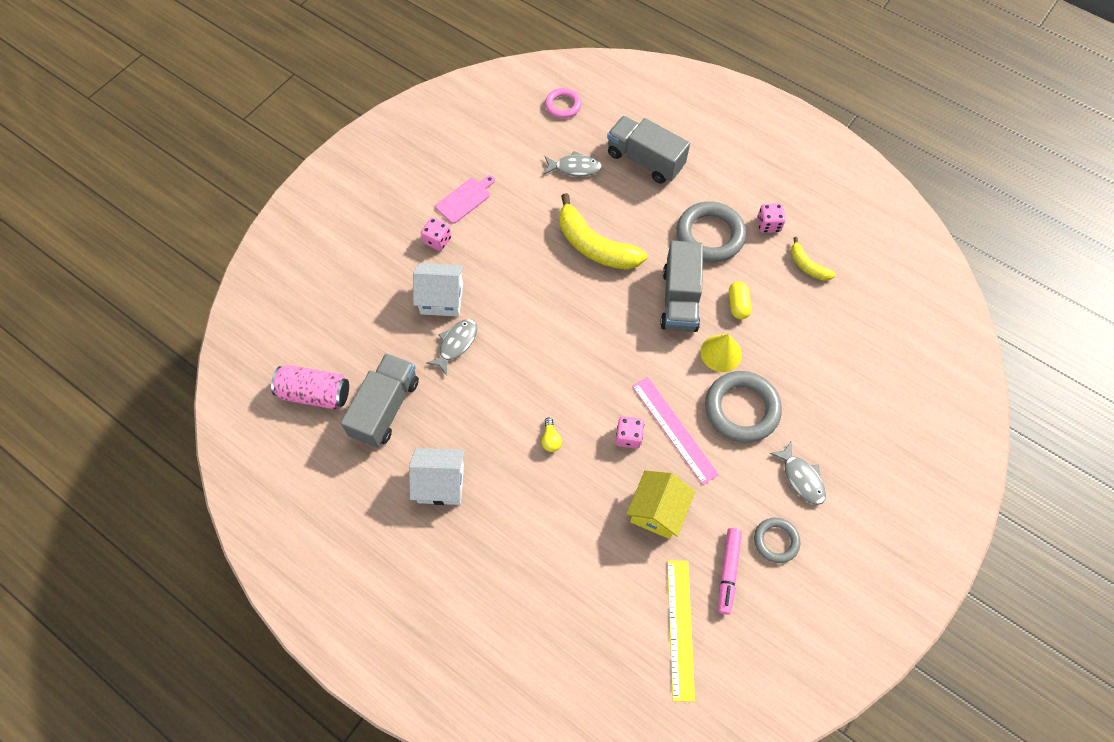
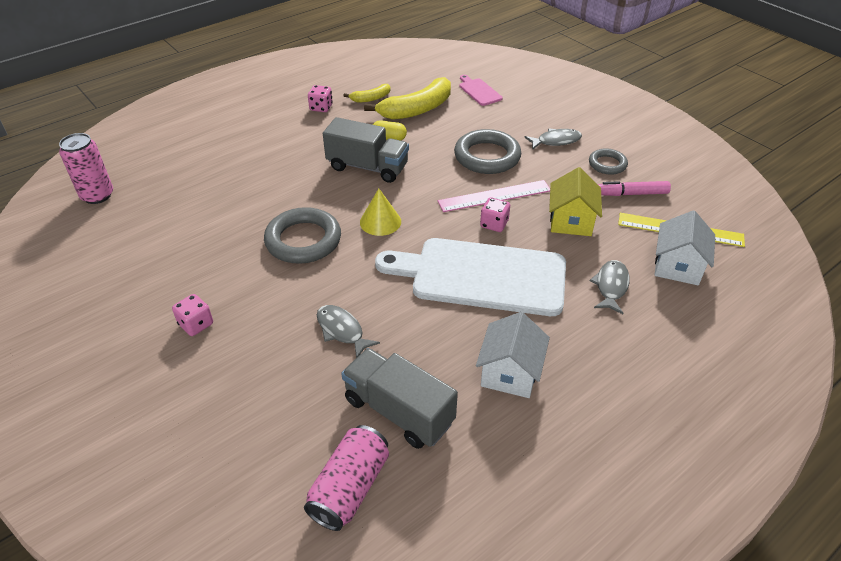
camera: 75 degrees left, 20 degrees down
(441, 298) = (276, 333): white house -> white house (677, 266)
(465, 199) = (157, 291): pink cutting board -> pink cutting board (479, 91)
(551, 439) = (481, 276): yellow light bulb -> white cutting board
(563, 105) = (97, 195): pink ring -> pink can
(575, 168) = (180, 202): grey fish -> grey fish (611, 286)
(595, 246) = (280, 206): yellow banana -> yellow banana (417, 109)
(645, 160) = (207, 157): grey truck -> none
(657, 511) = (571, 221): yellow house -> yellow house turned 60 degrees clockwise
(710, 235) = (312, 138): grey ring -> grey ring (303, 240)
(721, 353) = (431, 156): yellow cone -> yellow cone (380, 221)
(728, 572) = (631, 194): pink marker -> pink marker turned 150 degrees clockwise

